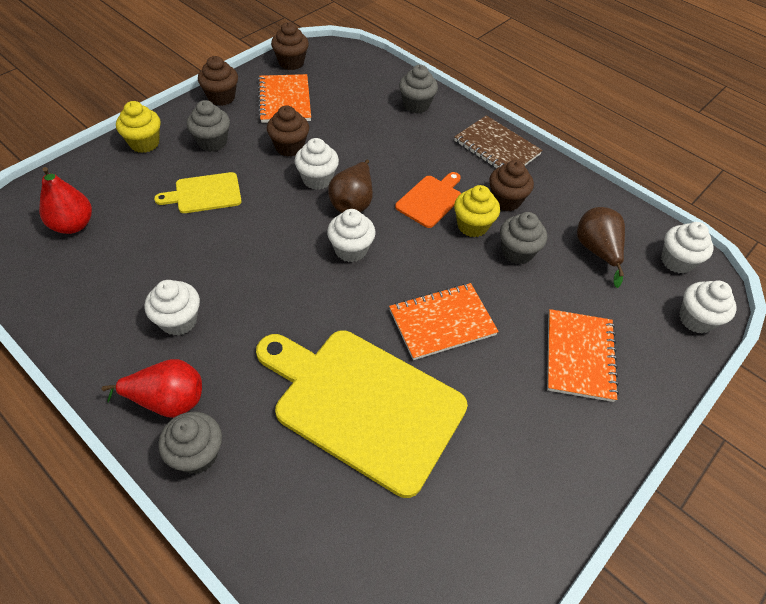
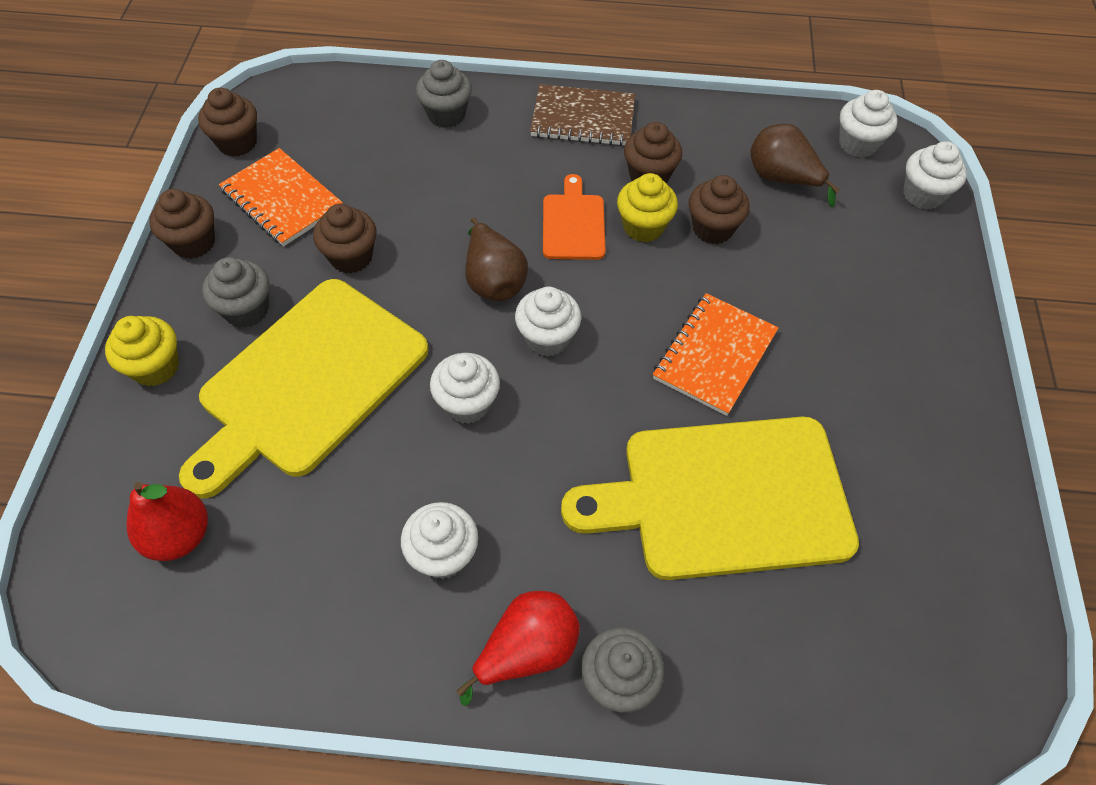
camera: 35 degrees left, 5 degrees up
(204, 194) = (308, 382): yellow cutting board -> yellow cutting board, size x2.12
(317, 179) = (426, 278): white cupcake -> white cupcake (467, 404)
(517, 252) = (712, 228): grey cupcake -> brown cupcake
(579, 356) = (864, 302): orange notebook -> none

